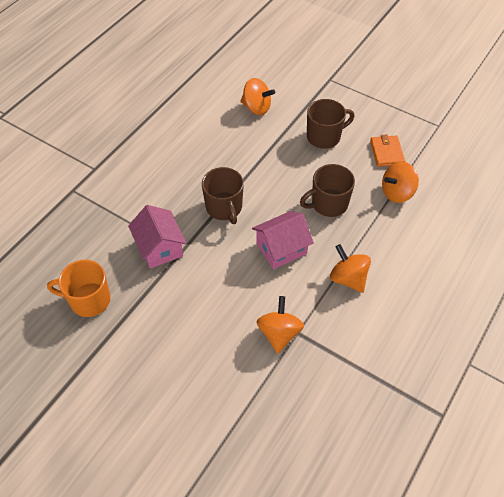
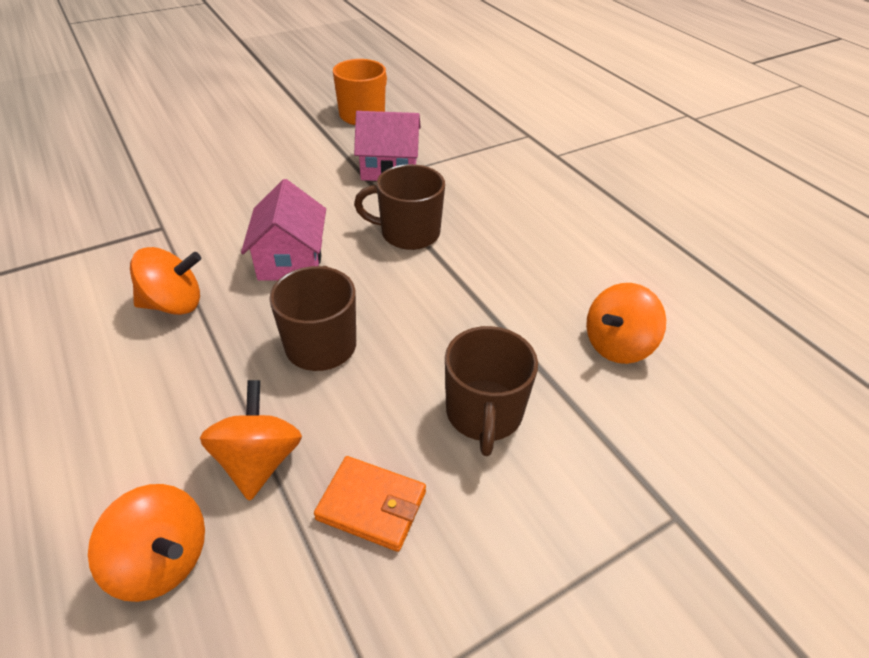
camera: 115 degrees right, 10 degrees down
(279, 333) = (179, 214): orange spinning top -> orange spinning top (162, 560)

